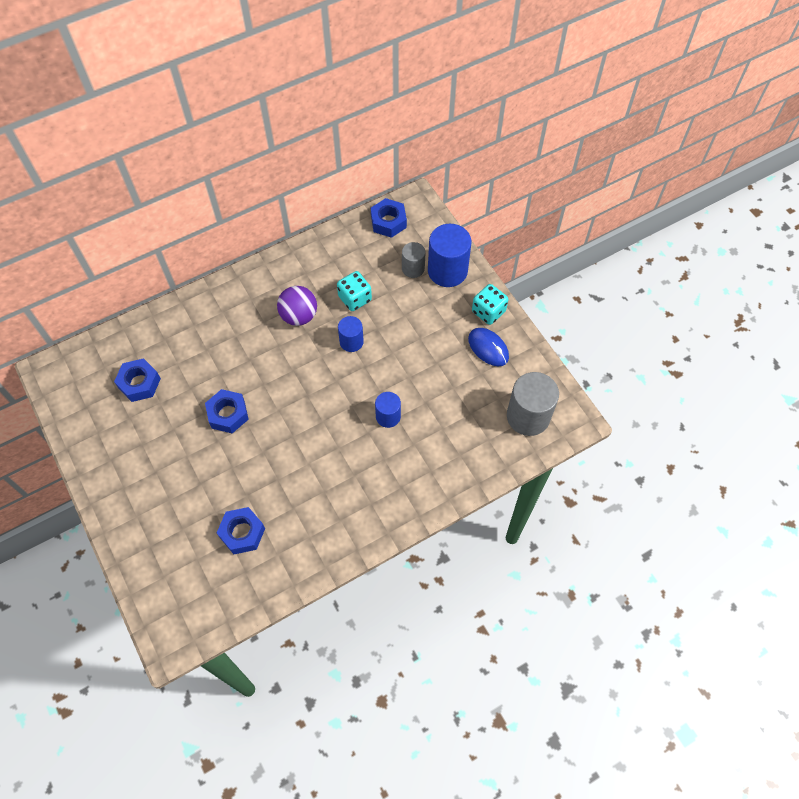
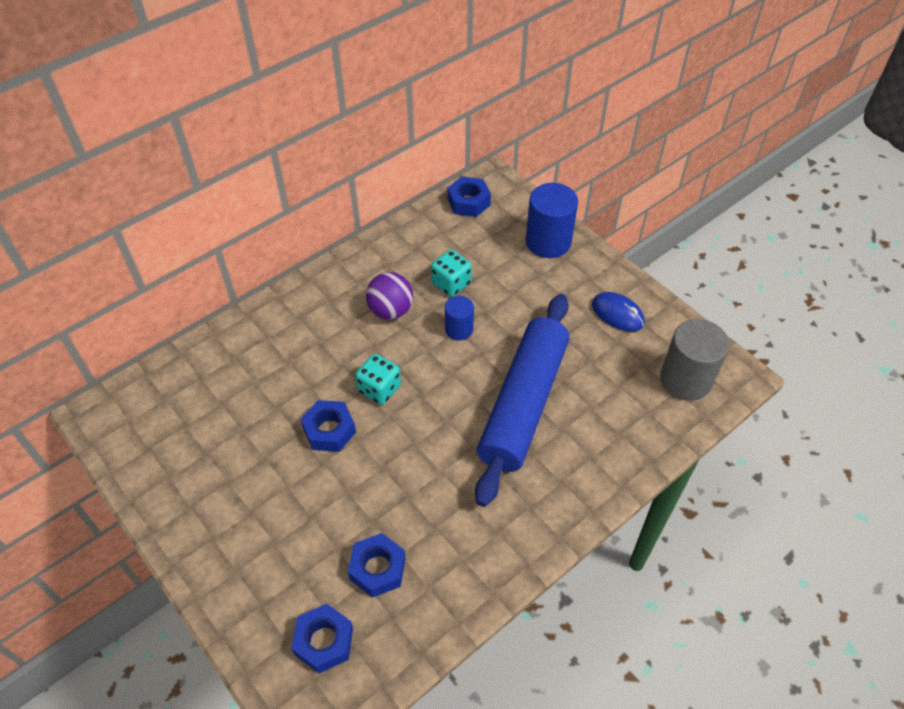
camera: 10 degrees left, 10 degrees down
(139, 383) = (212, 411): blue nut -> blue nut (324, 641)
(388, 416) = (523, 404): blue cylinder -> blue rolling pin
(413, 268) = (509, 244): grey cylinder -> none
(488, 312) = (606, 276): turquoise dice -> turquoise dice (379, 389)

